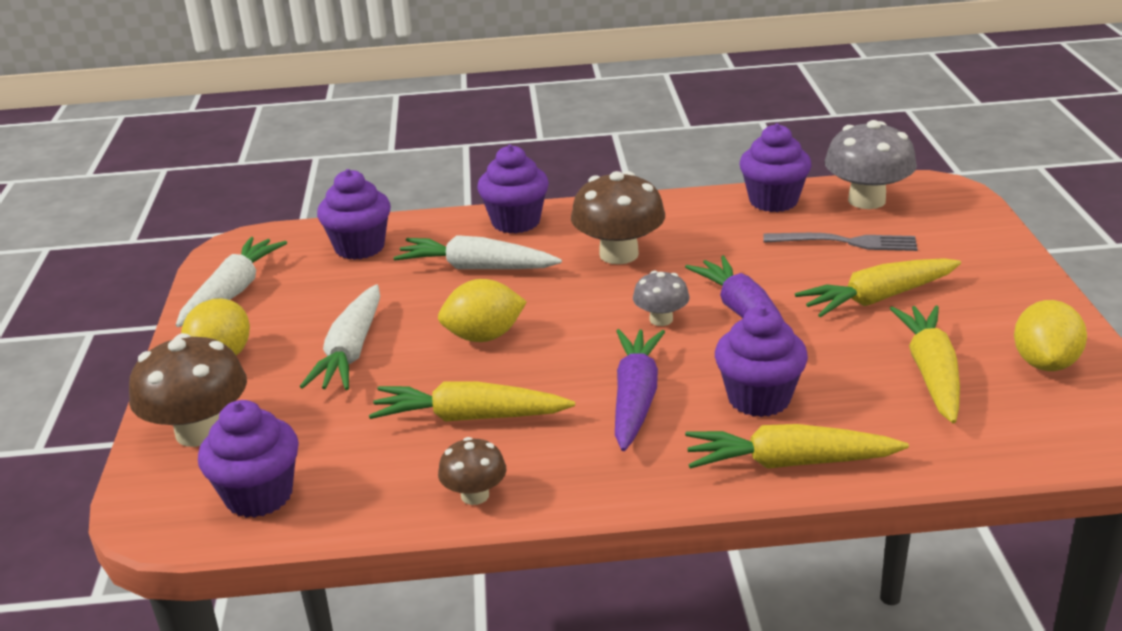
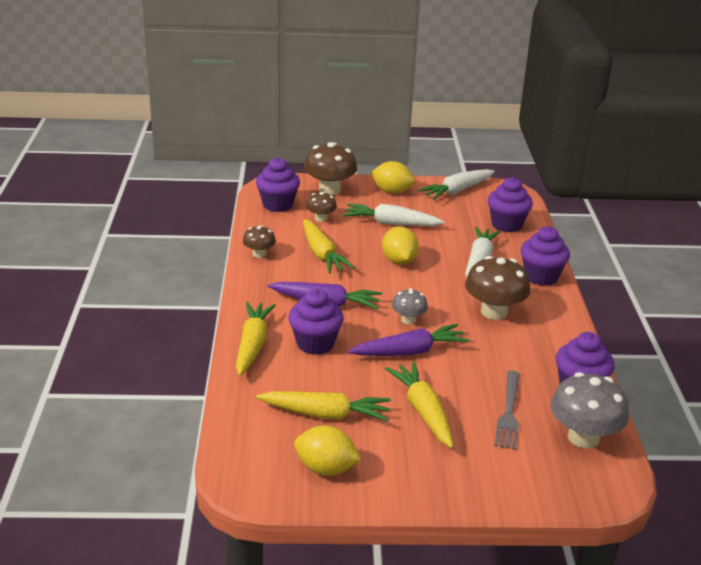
camera: 90 degrees right, 0 degrees up
(233, 292) = (457, 191): white carrot -> white carrot turned 120 degrees clockwise
(327, 431) = (321, 218): none -> brown mushroom
(469, 417) = (322, 254): yellow carrot -> yellow carrot turned 150 degrees clockwise

